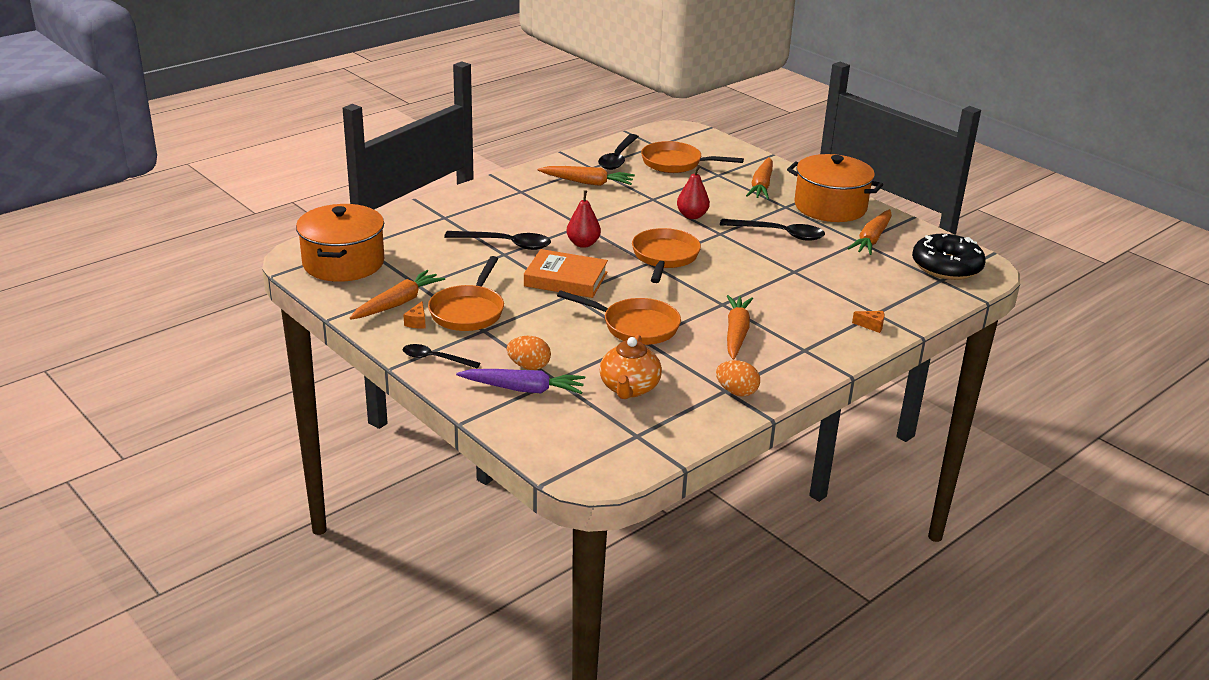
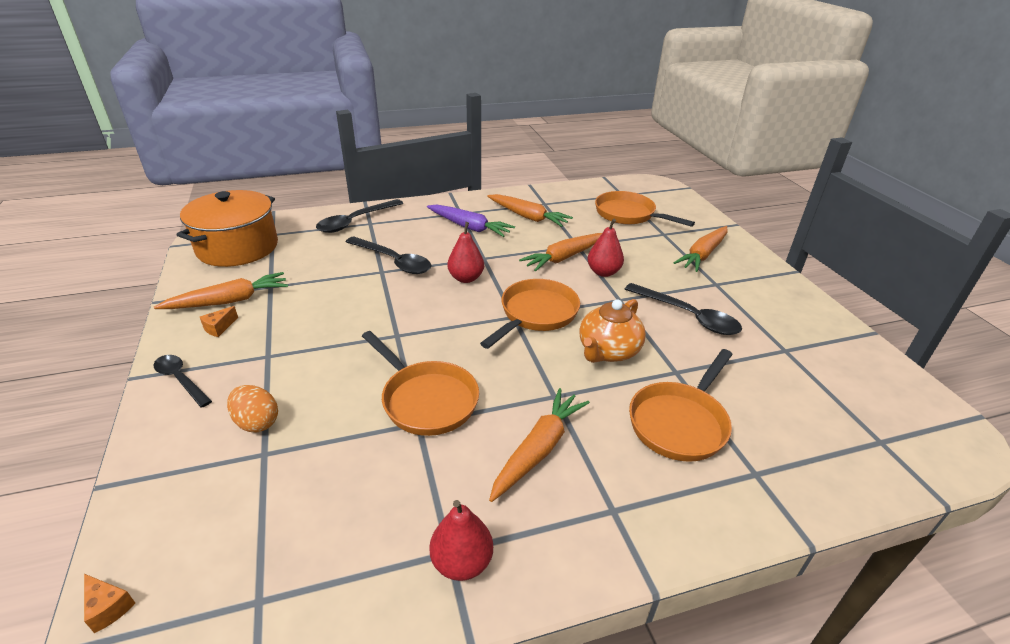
camera: 25 degrees right, 5 degrees up
(468, 311) = (279, 328): orange pan -> orange pan (680, 422)
(523, 389) = (214, 457): purple carrot -> purple carrot (469, 227)
(565, 279) = (410, 315): orange book -> none
(618, 158) = (576, 199): black spoon -> black spoon (355, 221)
(629, 388) = (330, 501): orange teapot -> orange teapot (608, 351)
(736, 392) = (462, 562): orange egg -> red pear
(830, 207) = (770, 295): orange pot -> none
(871, 326) = (738, 496): orange cheese -> orange cheese (108, 607)
(872, 239) = (803, 351): orange carrot -> orange carrot (564, 257)
(946, 266) = (897, 420): black donut -> none

